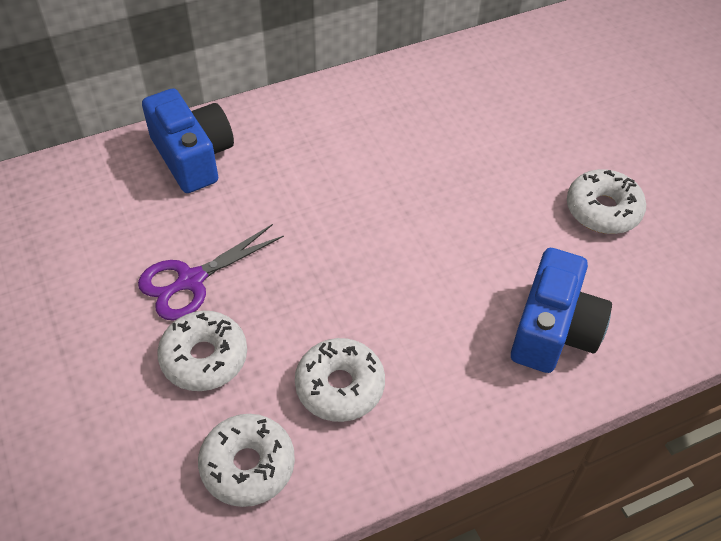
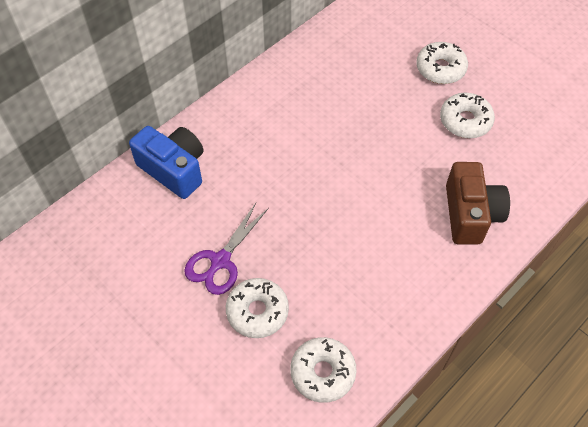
camera: 20 degrees left, 5 degrees up
(340, 386) = (355, 299): white donut -> white donut (440, 69)
(553, 330) = (470, 214): blue camera -> brown camera

